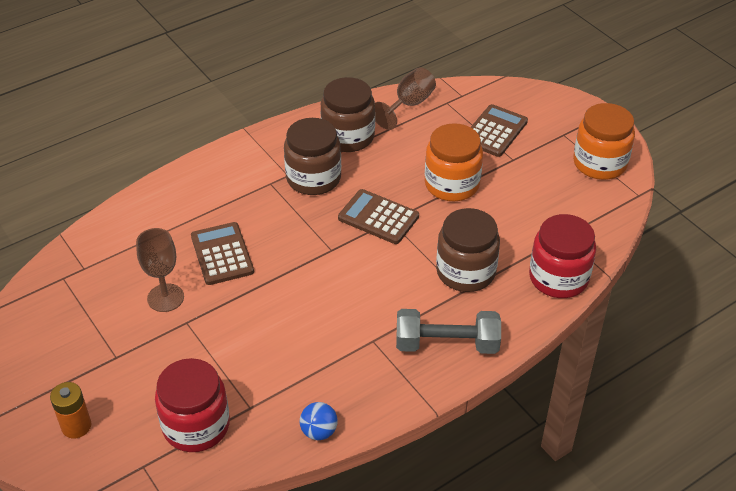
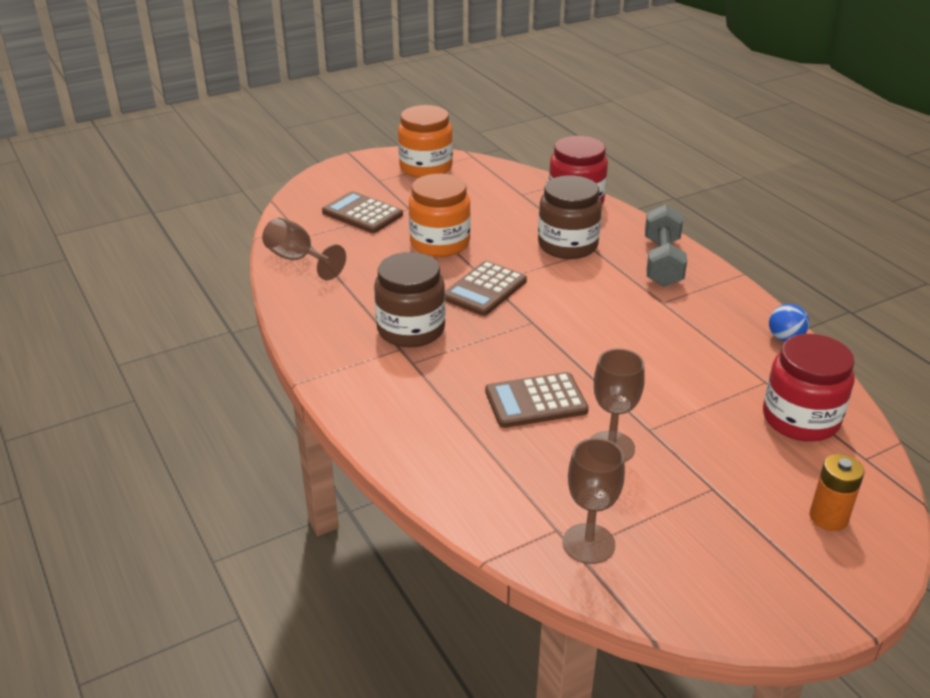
camera: 85 degrees left, 10 degrees down
(68, 284) = (588, 543): none -> brown goblet
(348, 136) = (341, 303): brown jar -> none

